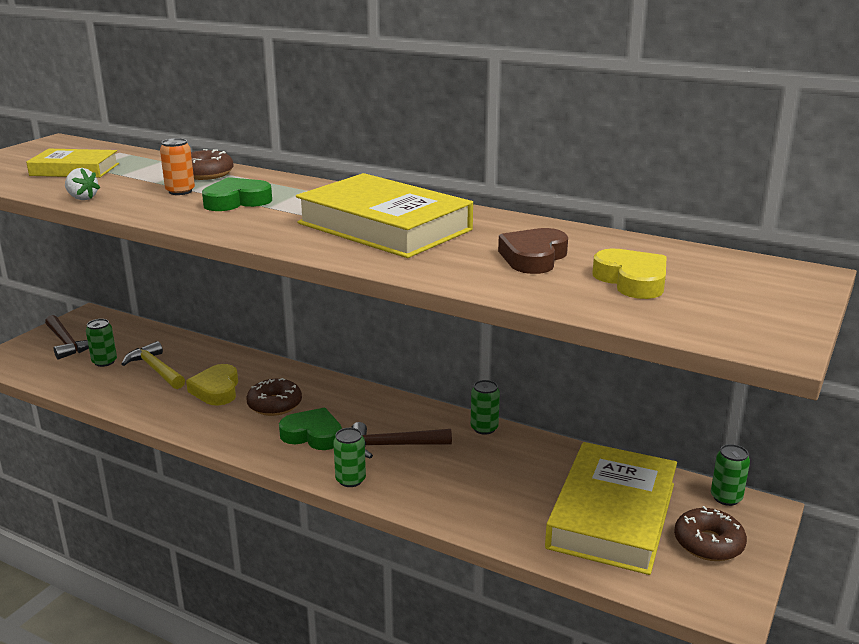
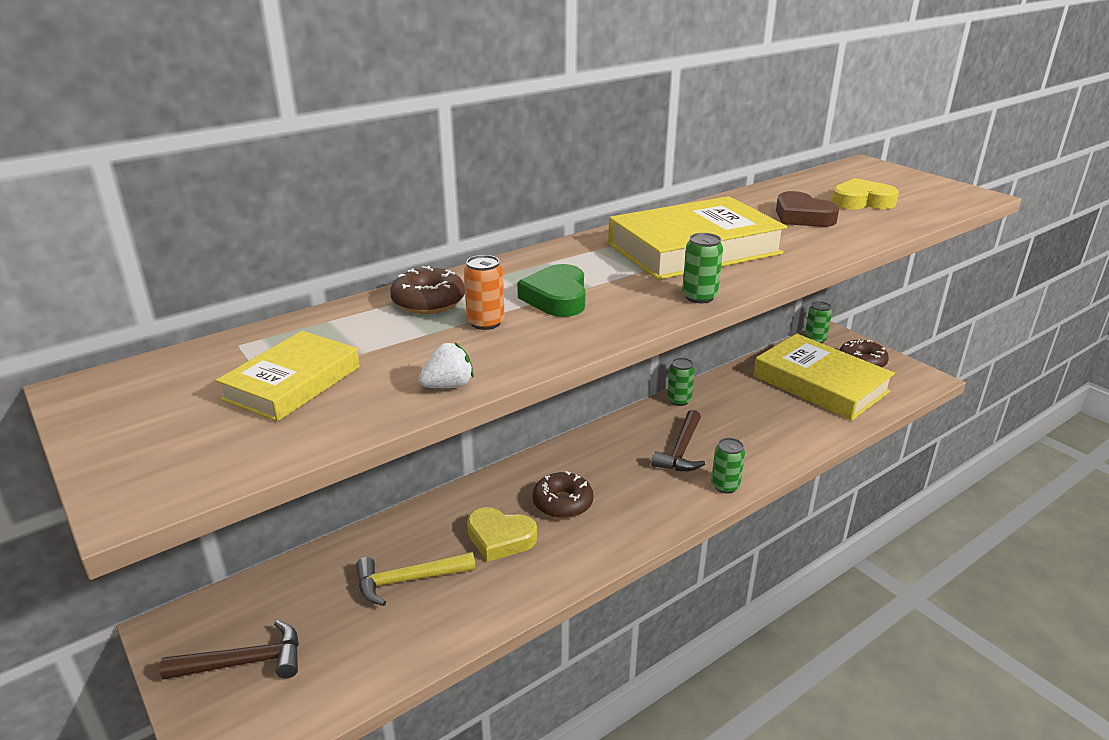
camera: 65 degrees left, 5 degrees up
(104, 362) = (344, 627): green can -> green can (699, 297)
(313, 435) = (637, 491): green heart -> none

